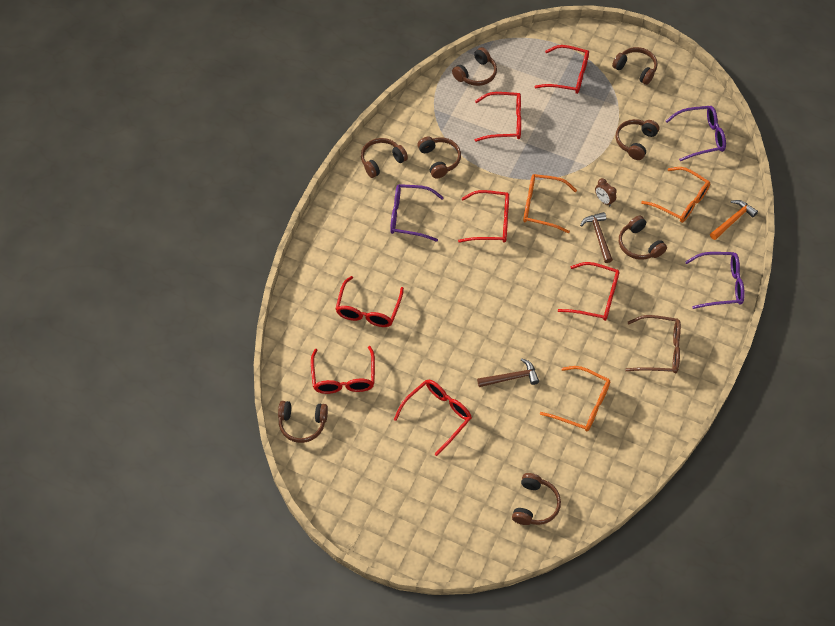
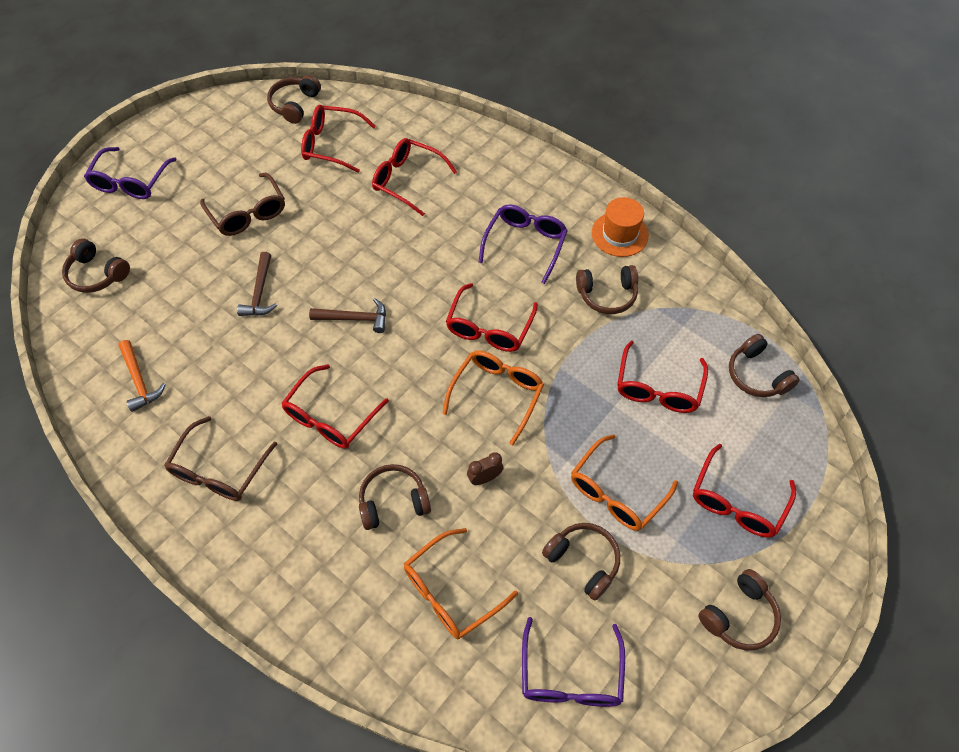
camera: 105 degrees right, 0 degrees up
(382, 161) = (619, 234): brown headphones -> orange hat
(438, 415) = (248, 213): red glasses -> brown glasses
(582, 404) = (189, 355): orange glasses -> orange glasses (616, 492)
(598, 236) = (426, 451): brown hammer -> brown hammer (355, 318)
(720, 284) = (284, 595): purple glasses -> purple glasses (130, 182)
(733, 220) = (390, 663): orange hammer -> orange hammer (139, 381)

